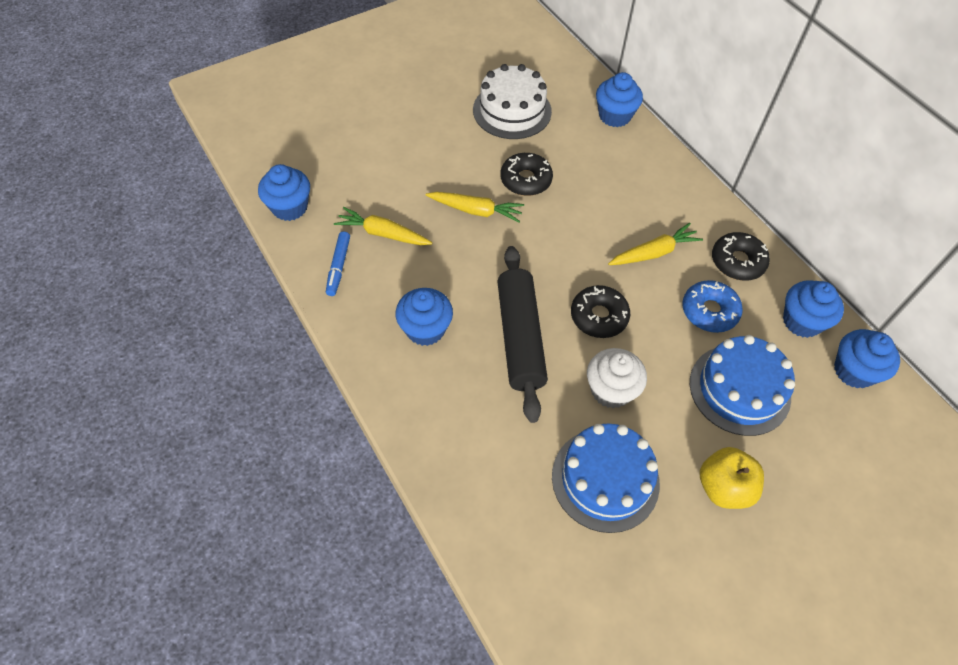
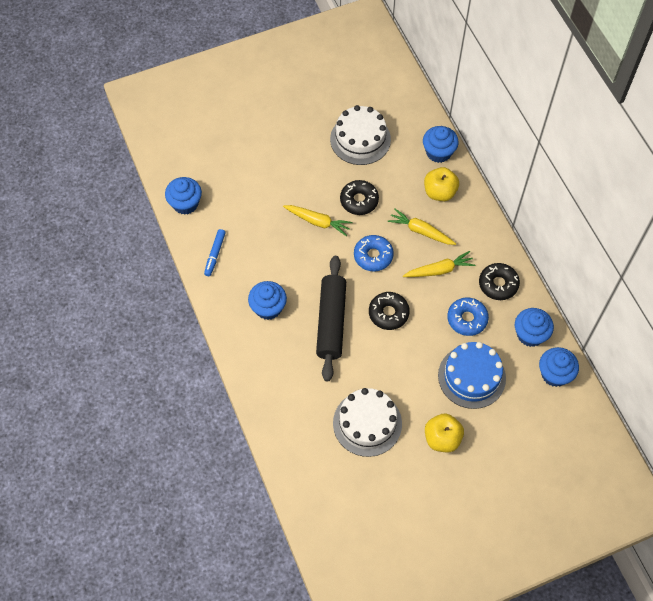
camera: 10 degrees right, 5 degrees up
(383, 233) = (249, 232): yellow carrot -> yellow carrot (420, 231)
(560, 245) = (373, 256): none -> blue donut
(605, 479) = (367, 423): blue cake -> white cake
(611, 390) = (384, 366): white cupcake -> none
(628, 160) = (439, 192): none -> yellow apple

